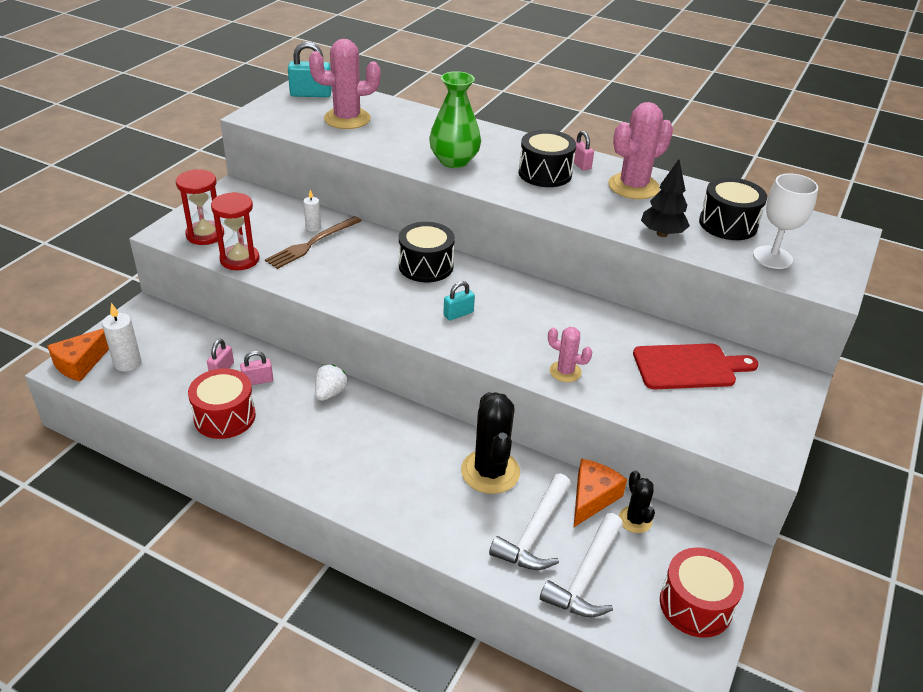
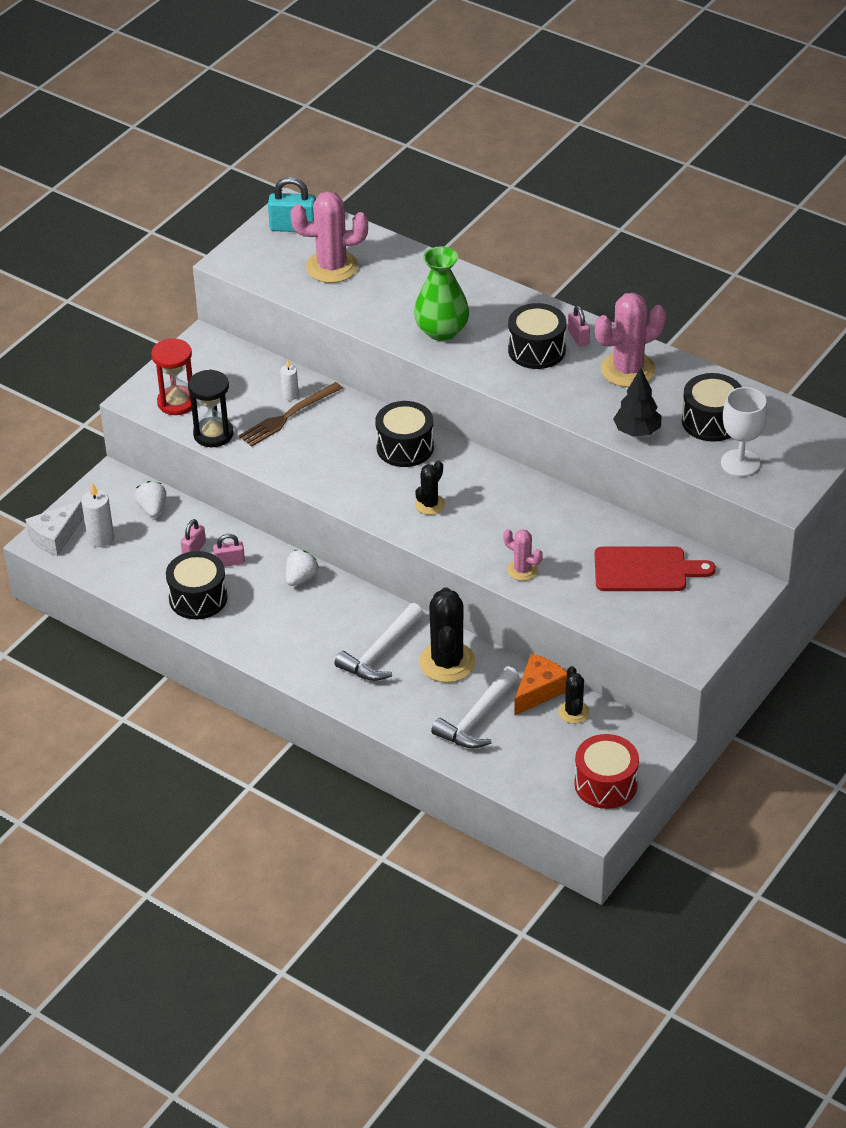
camera: 10 degrees right, 5 degrees up
(81, 363) = (55, 537): orange cheese -> white cheese
(182, 335) = (152, 509): none -> white strawberry
(225, 417) = (198, 598): red drum -> black drum
(239, 259) = (213, 434): red hourglass -> black hourglass
(458, 314) = (429, 504): turquoise padlock -> black cactus
(585, 576) = (515, 756): white hammer -> white hammer (380, 652)

